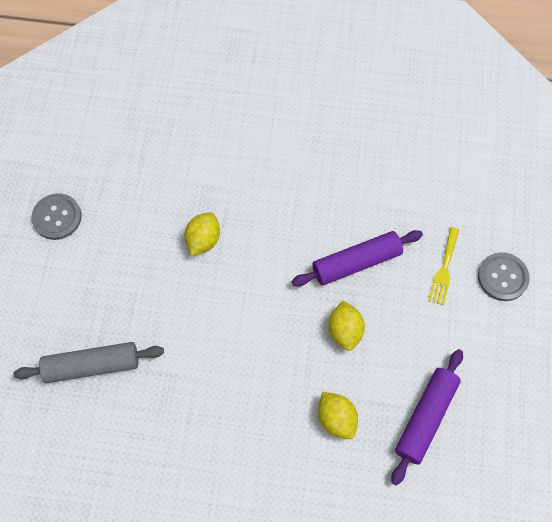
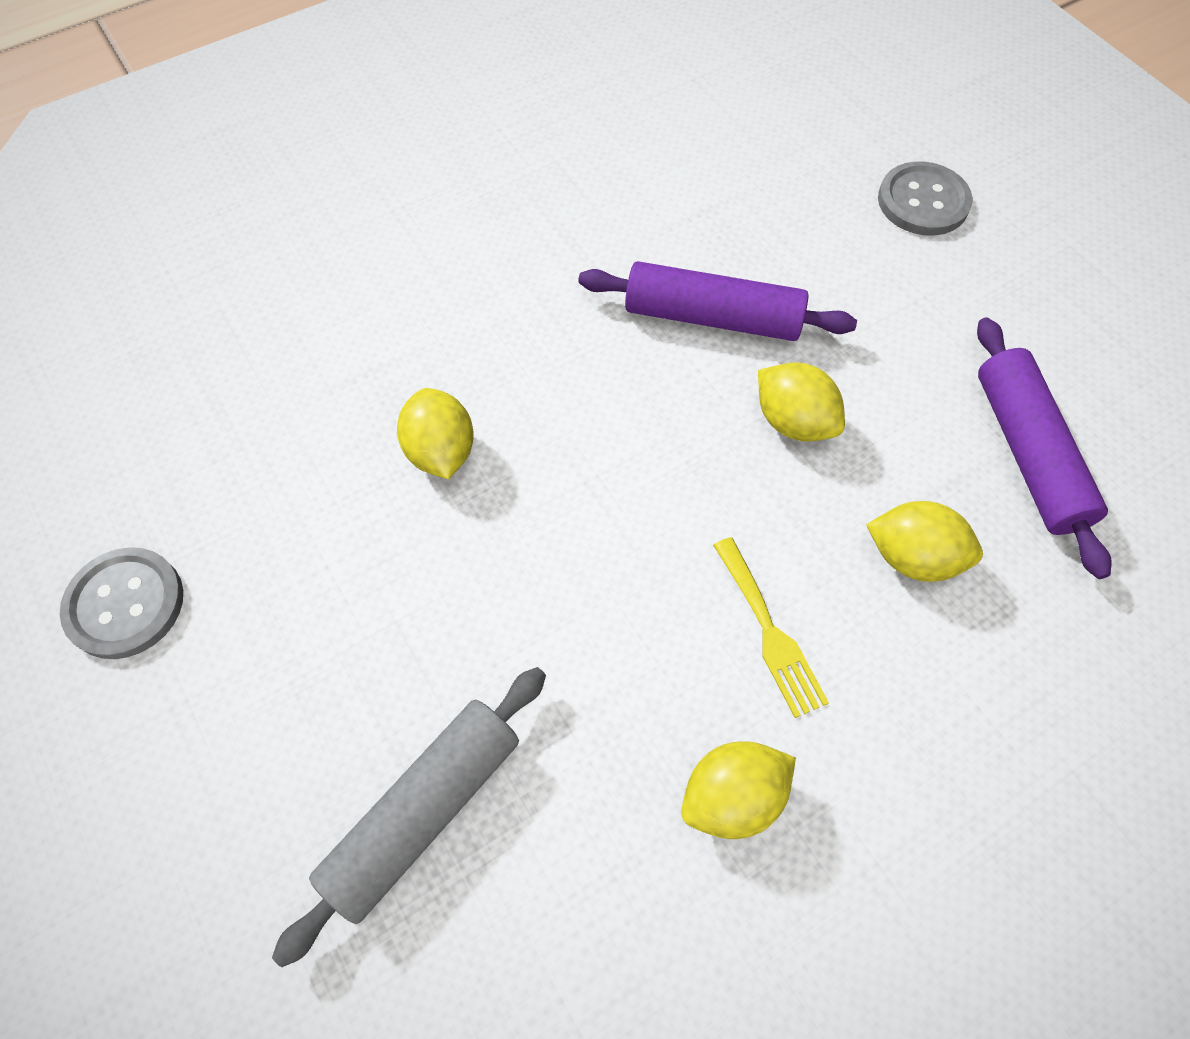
camera: 40 degrees left, 5 degrees down
(190, 444) = (732, 797): none -> yellow lemon
(356, 262) = (712, 317): purple rolling pin -> purple rolling pin turned 75 degrees clockwise
(444, 269) = (840, 243): yellow fork -> yellow fork (769, 632)

